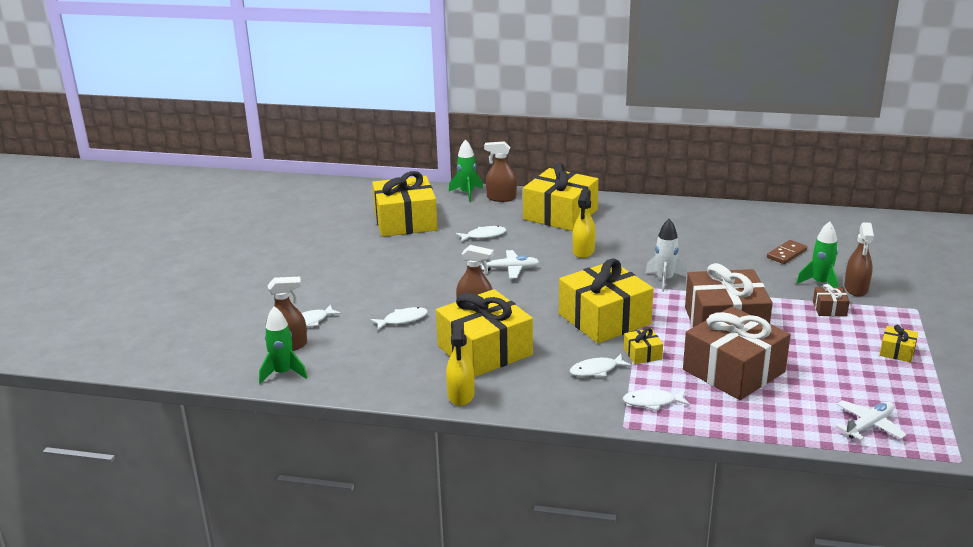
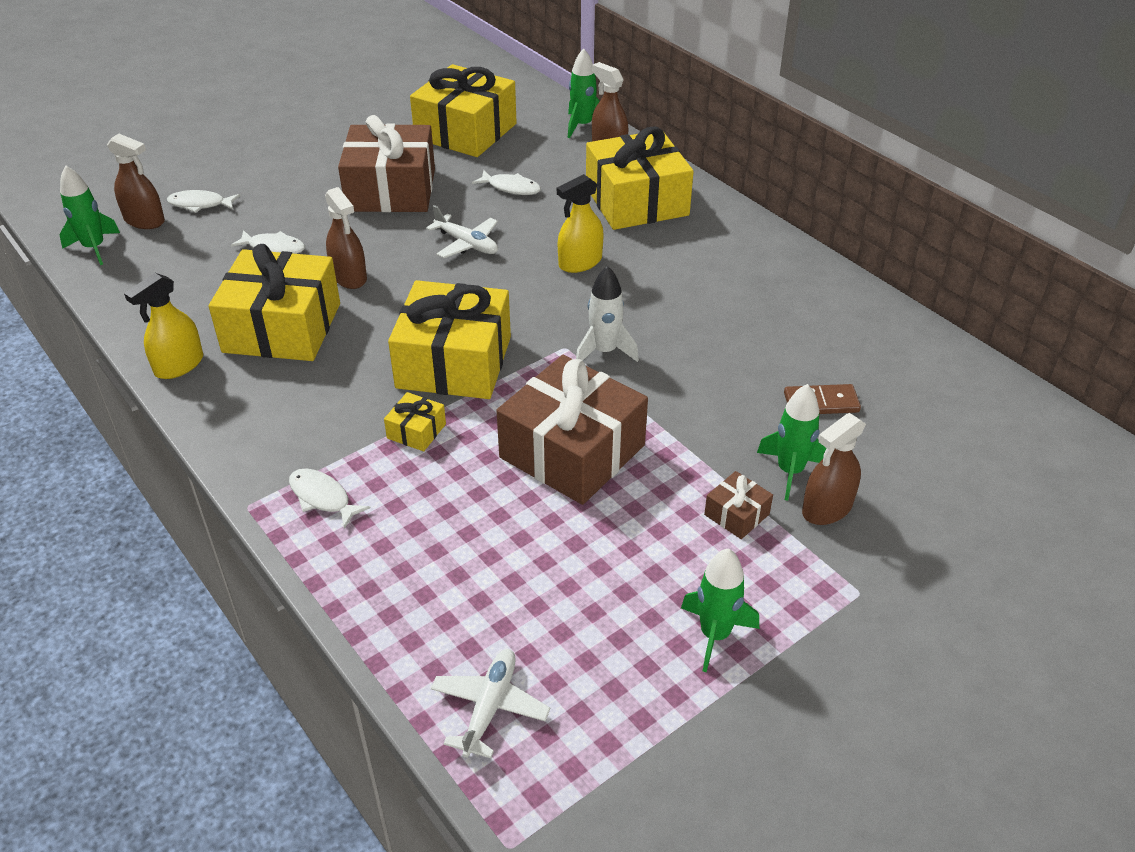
camera: 40 degrees right, 15 degrees up
(596, 370) = (338, 420): white fish -> none
(733, 371) = (471, 519): brown gift -> brown gift (391, 190)
(869, 426) = (490, 707): white plane -> white plane turned 75 degrees counterclockwise
(897, 351) = (715, 634): yellow gift -> green rocket

